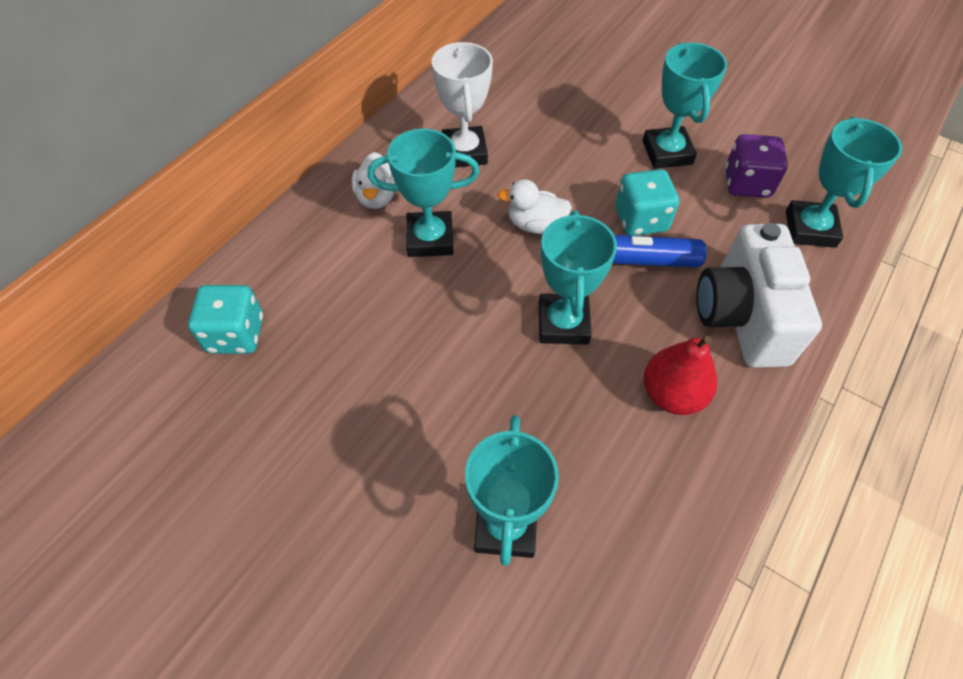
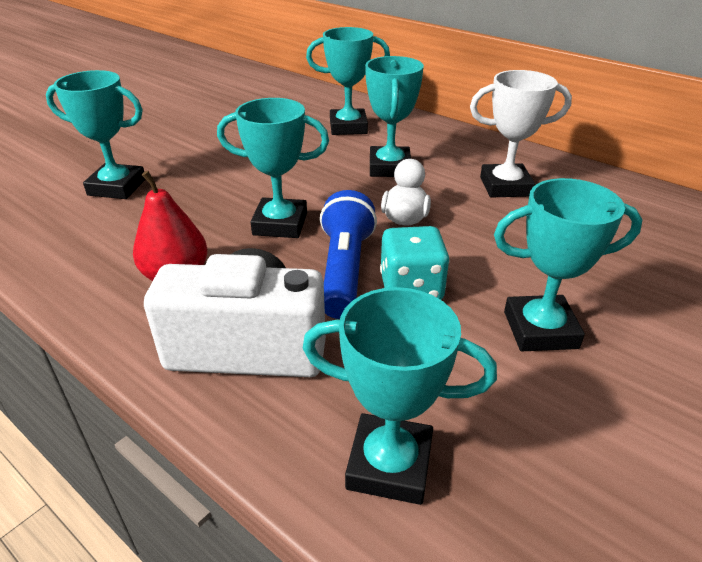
camera: 95 degrees right, 20 degrees down
(236, 334) = (311, 106): turquoise dice -> none
(317, 284) = (348, 127): none -> turquoise trophy
(377, 197) = (439, 147): white duck -> none
(747, 183) = (488, 406): purple dice -> none

